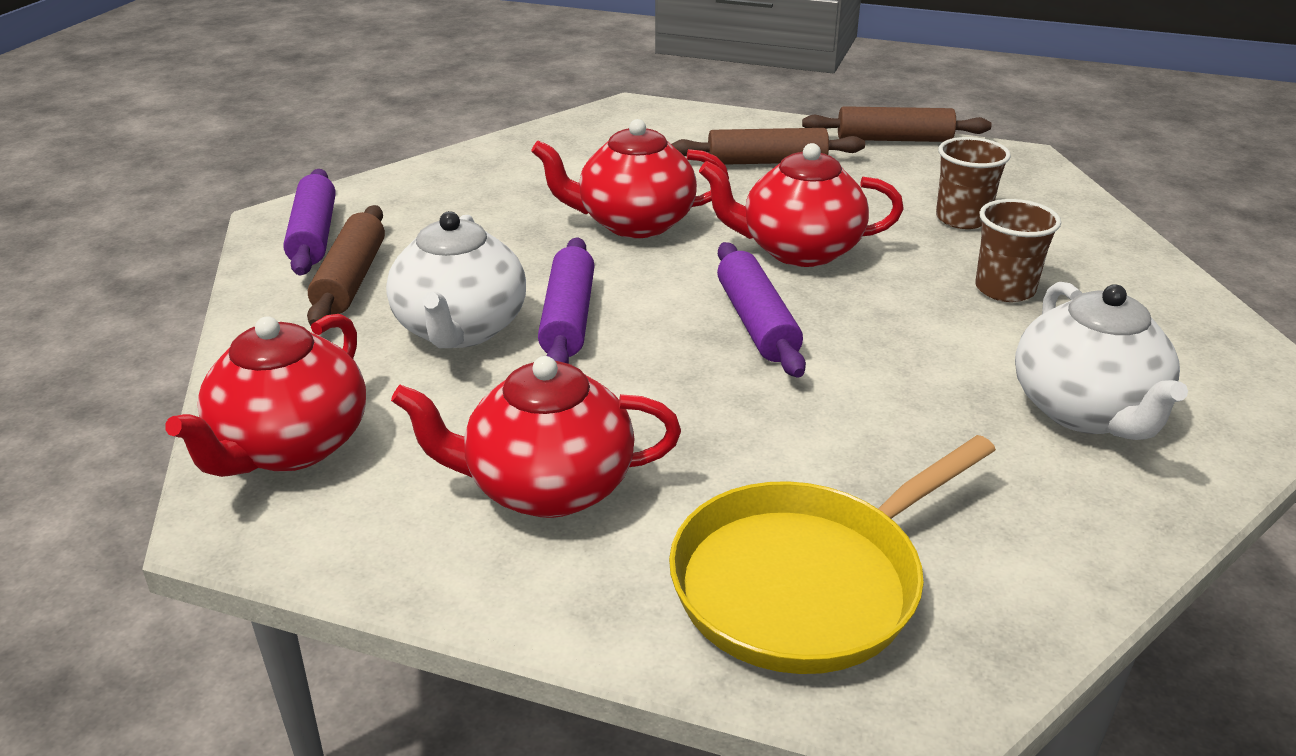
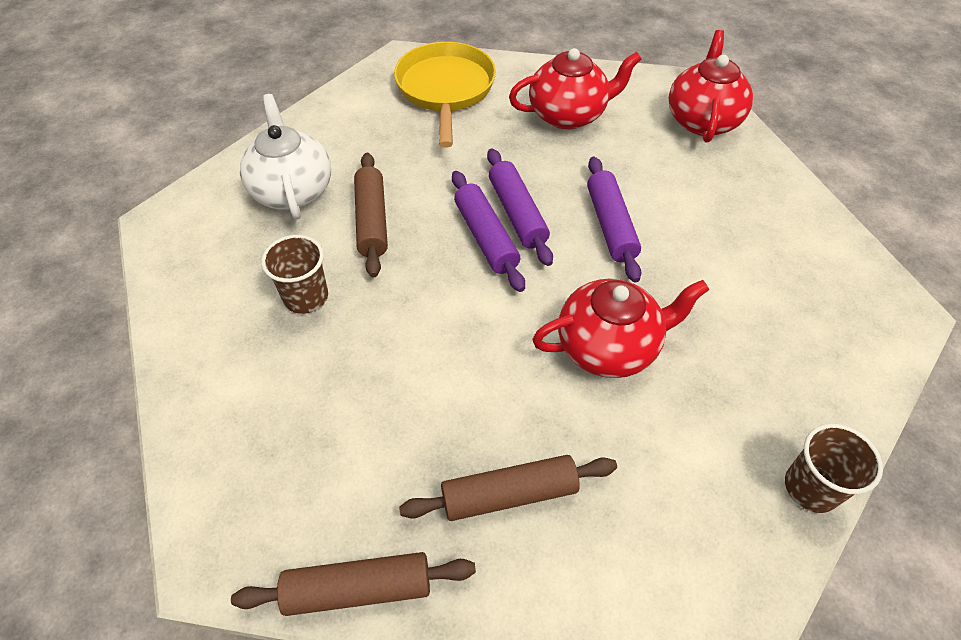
camera: 170 degrees right, 20 degrees up
(313, 235) = (855, 291): purple rolling pin -> purple rolling pin (517, 214)
(351, 279) = (780, 243): brown rolling pin -> brown rolling pin (372, 221)
(461, 330) = (672, 206): white teapot -> none
(799, 250) = (463, 326): red teapot -> none
(806, 582) = (445, 89): yellow pan -> yellow pan turned 45 degrees counterclockwise
(962, 219) = (315, 399): brown cup -> brown cup (811, 487)

